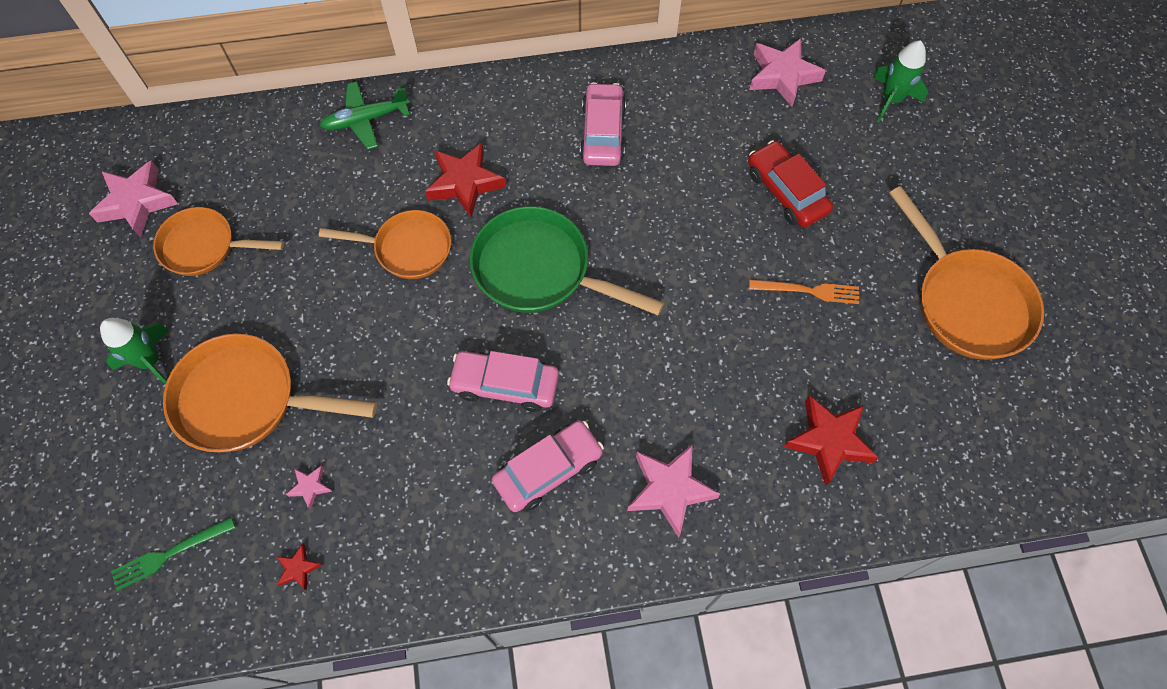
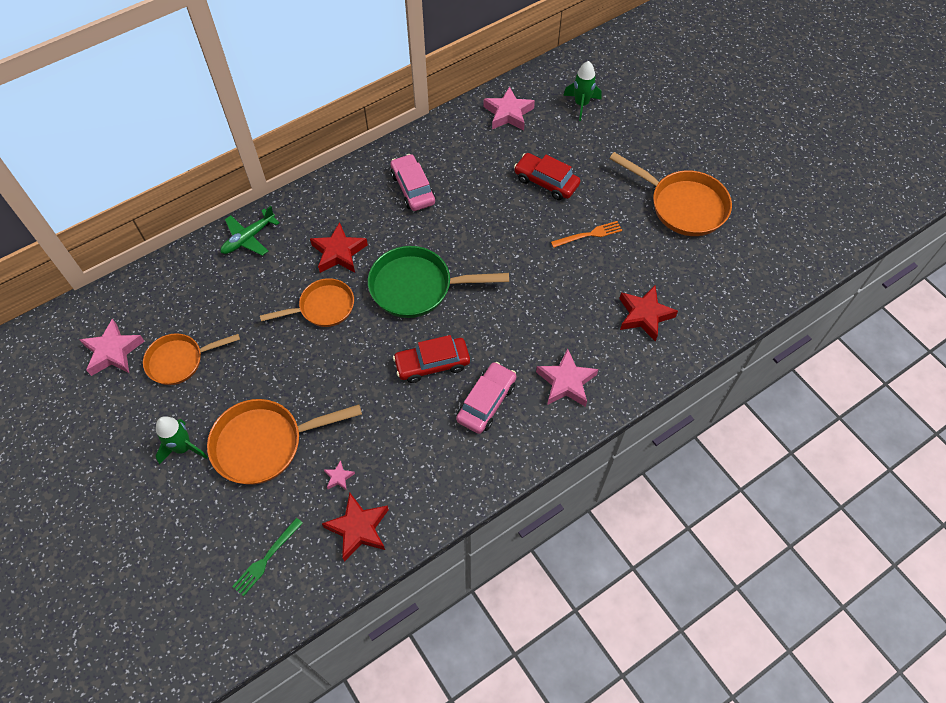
camera: 25 degrees left, 5 degrees down
(298, 568) = (358, 528): red star -> red star, size x2.10
(505, 384) = (432, 364): pink car -> red car

